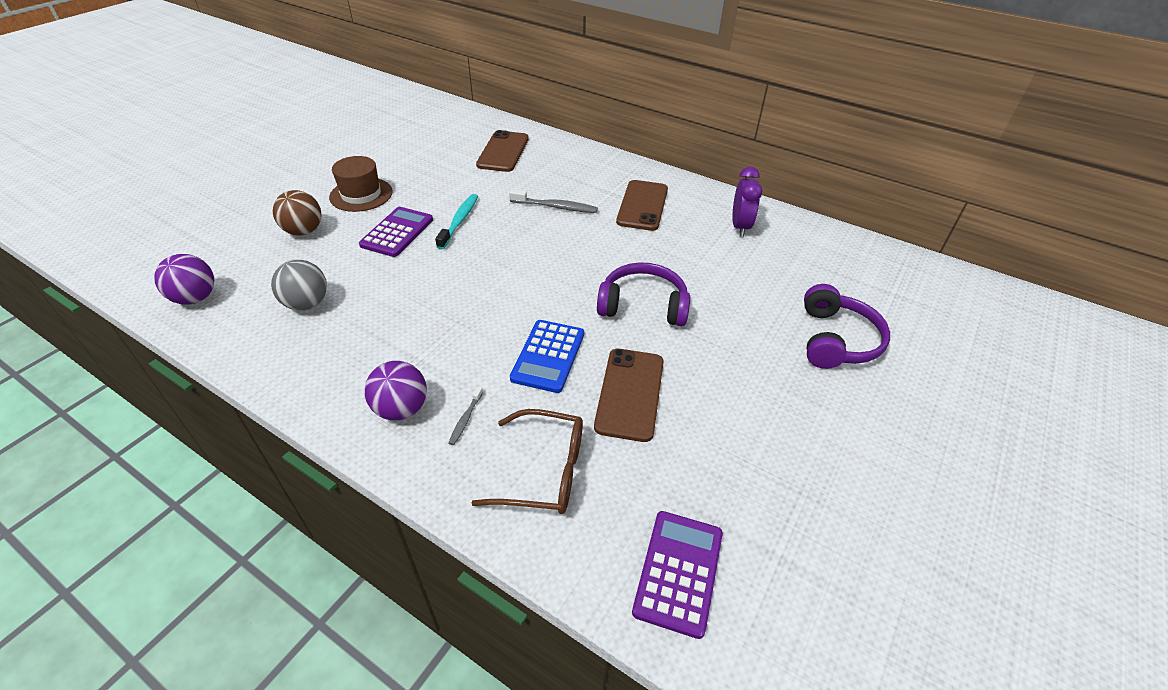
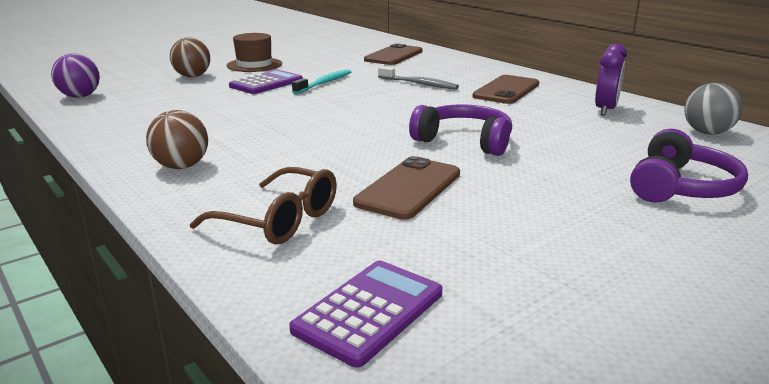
camera: 20 degrees right, 20 degrees down
(307, 304) = (159, 107): grey ball -> grey ball (707, 132)
(401, 409) = (181, 166): purple ball -> brown ball
(465, 419) = (233, 180): grey toothbrush -> none
(548, 356) = (343, 157): blue calculator -> none

